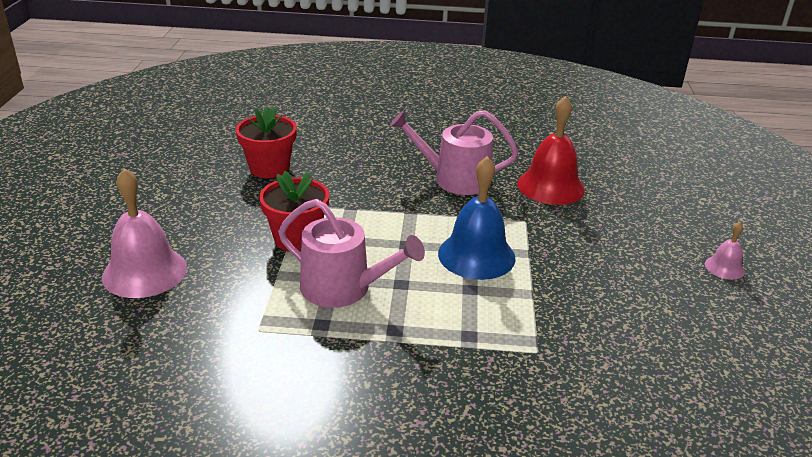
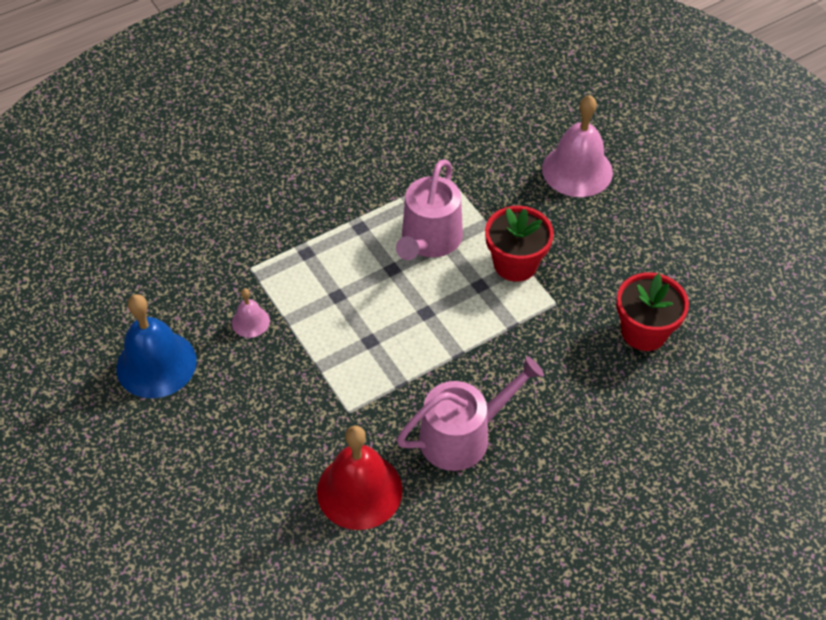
camera: 145 degrees right, 20 degrees up
(343, 288) = (429, 240): pink watering can -> pink watering can turned 60 degrees counterclockwise
(476, 255) = (359, 337): blue bell -> blue bell (156, 364)
(724, 267) = (133, 461): pink bell -> pink bell (250, 321)

